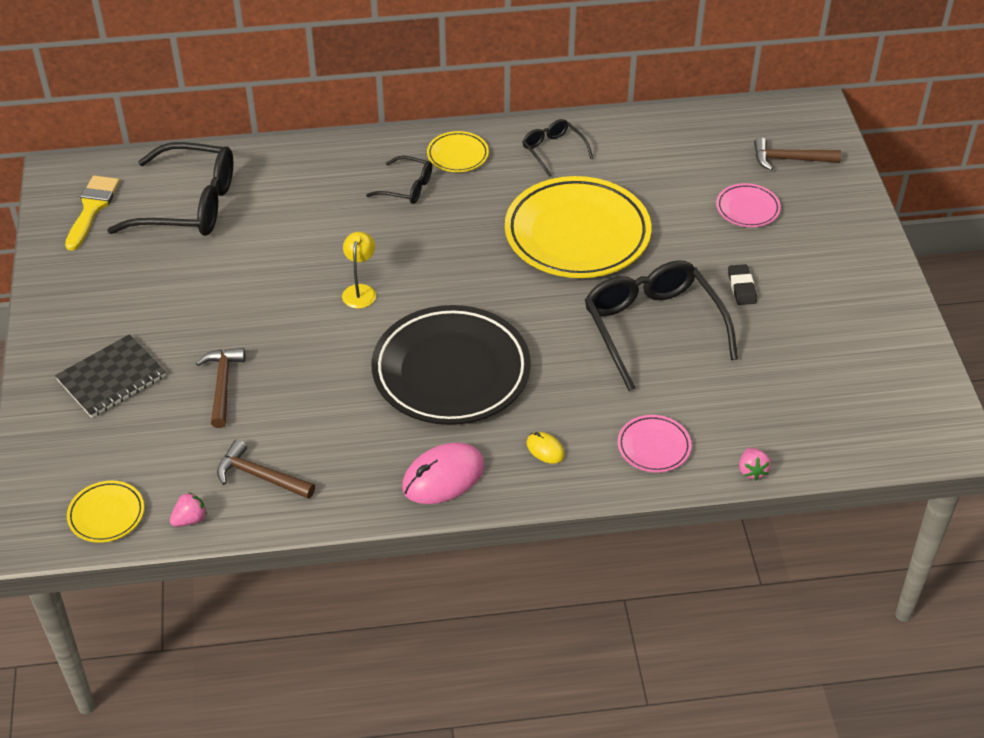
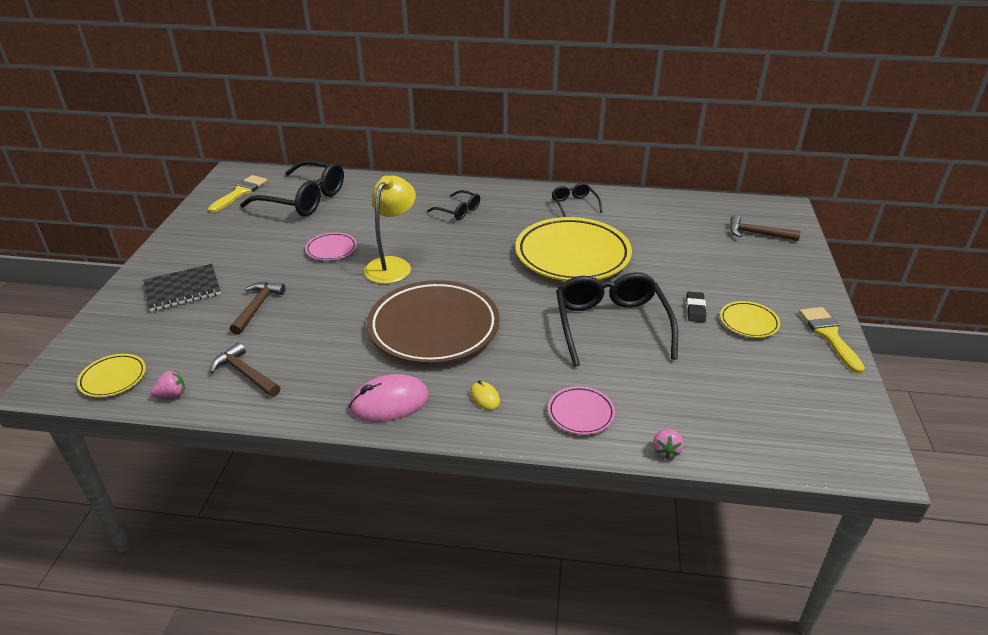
camera: 15 degrees right, 10 degrees down
(360, 291) = (392, 265): yellow lamp -> yellow lamp, size x1.74
(451, 371) = (434, 328): black plate -> brown plate
(457, 155) = (503, 198): yellow plate -> yellow plate (748, 322)
(747, 209) = (714, 259): pink plate -> pink plate (331, 249)
(893, 295) = (829, 335): none -> yellow brush

